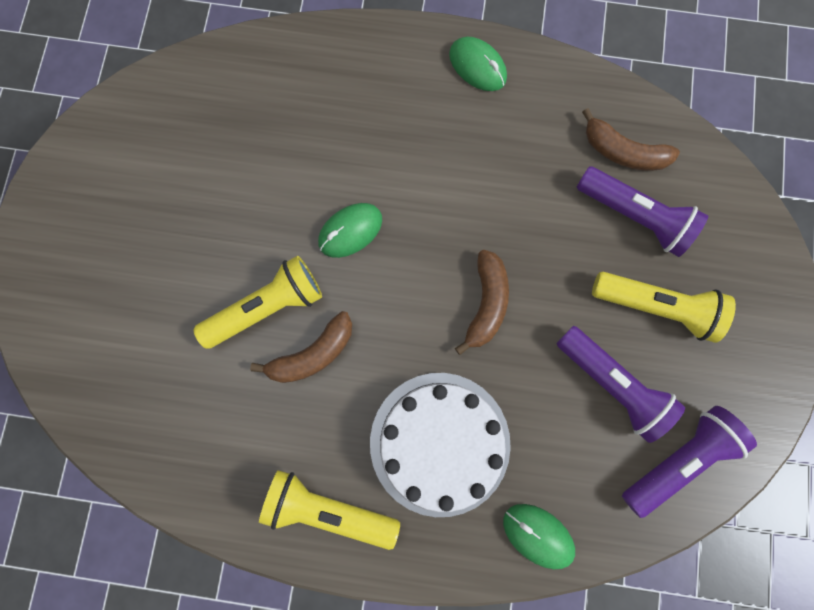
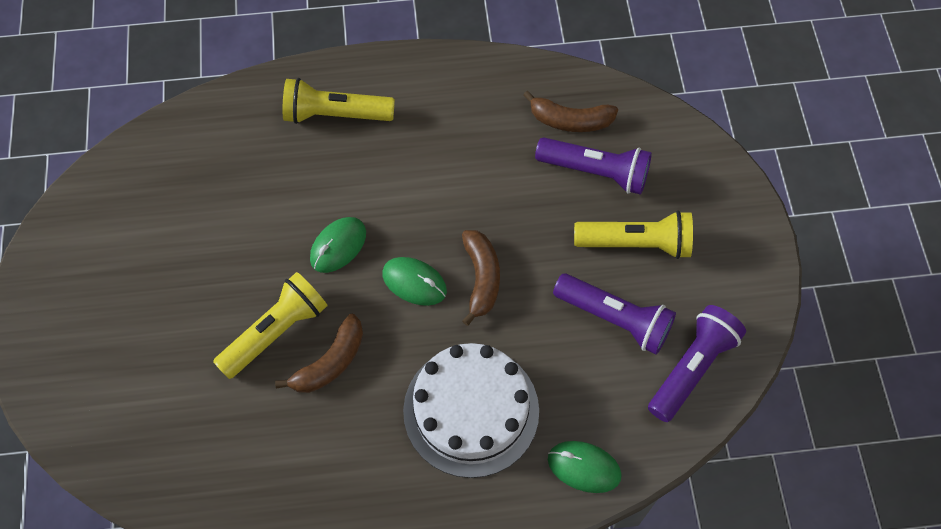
camera: 15 degrees left, 15 degrees down
(328, 509) = (381, 496): yellow flashlight -> yellow flashlight (335, 114)
(477, 66) = (419, 79): green mouse -> green mouse (414, 282)

